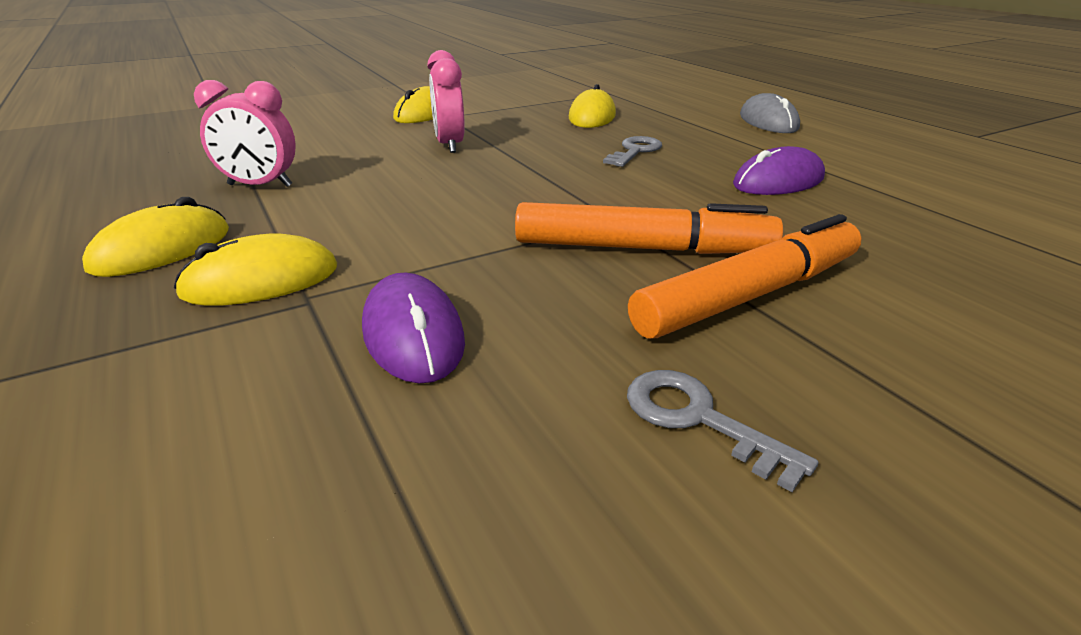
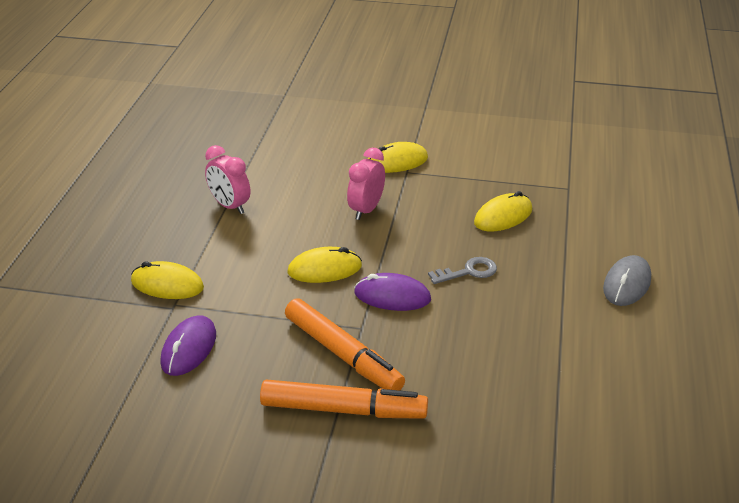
camera: 40 degrees right, 5 degrees up
(162, 249) = (150, 241): yellow mouse -> yellow mouse (324, 269)
(699, 419) = (232, 445): grey key -> none
(778, 181) = (508, 347): purple mouse -> purple mouse (392, 296)

